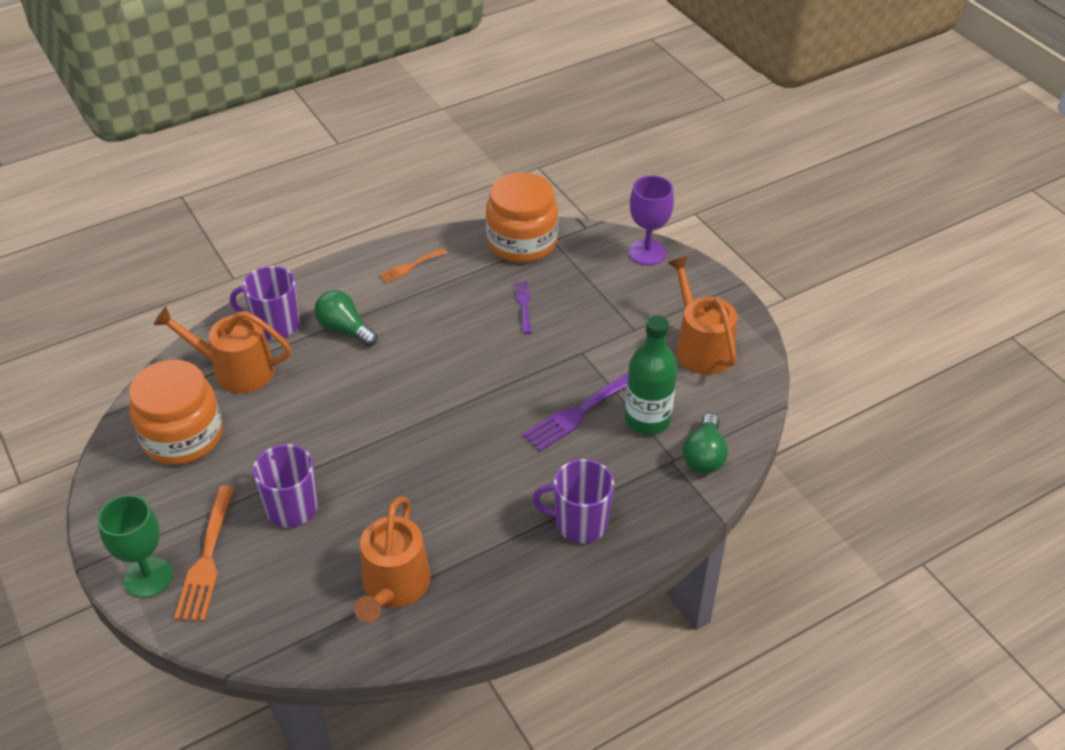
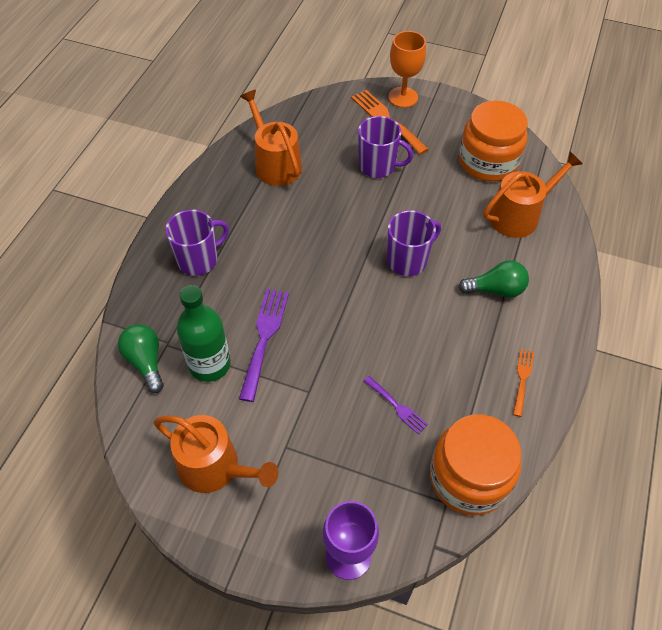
camera: 140 degrees right, 10 degrees up
(148, 577) = (403, 97): green goblet -> orange goblet
(275, 325) = (542, 261): purple mug -> purple mug (408, 260)

